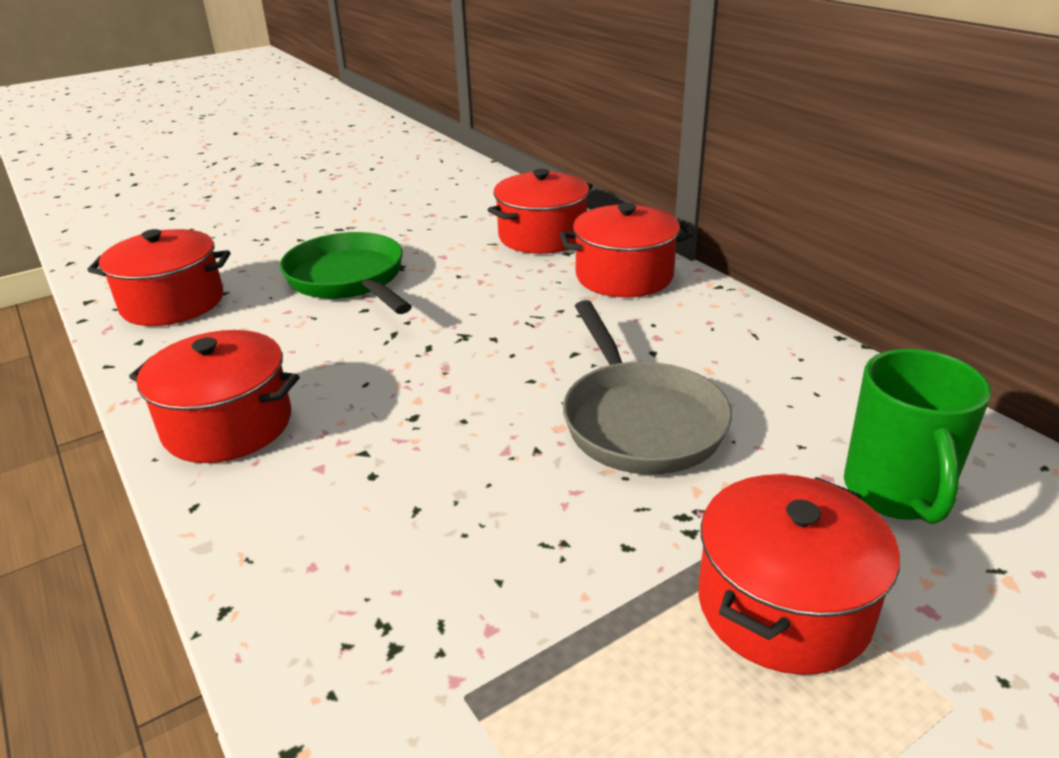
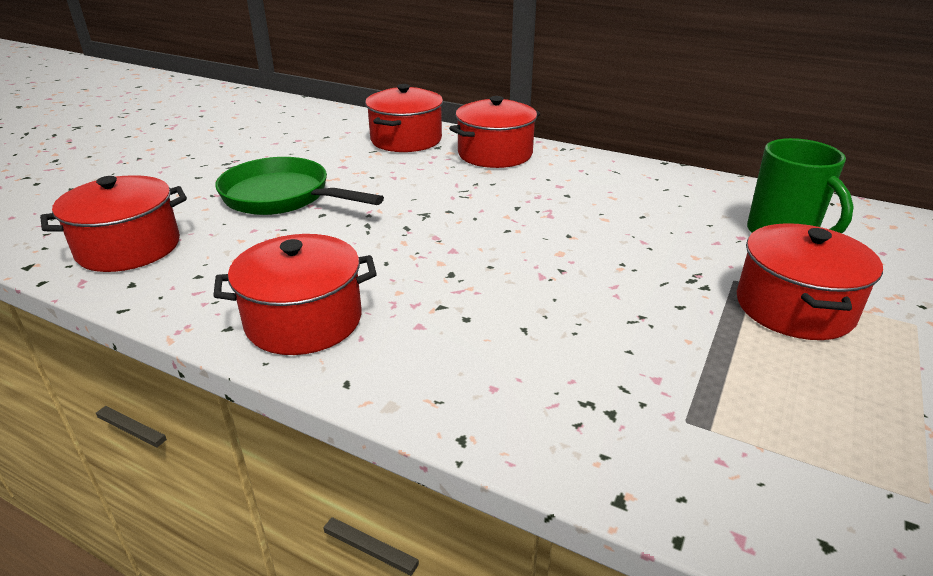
camera: 30 degrees left, 0 degrees up
(639, 420) = (605, 235): grey pan -> none

